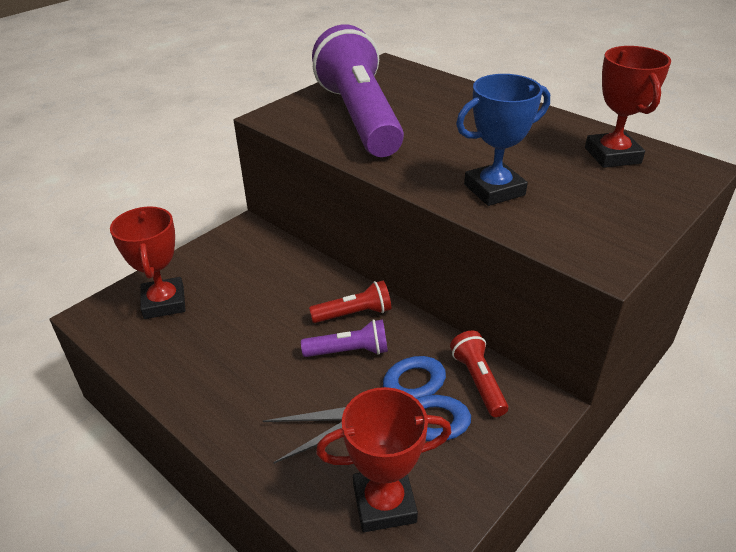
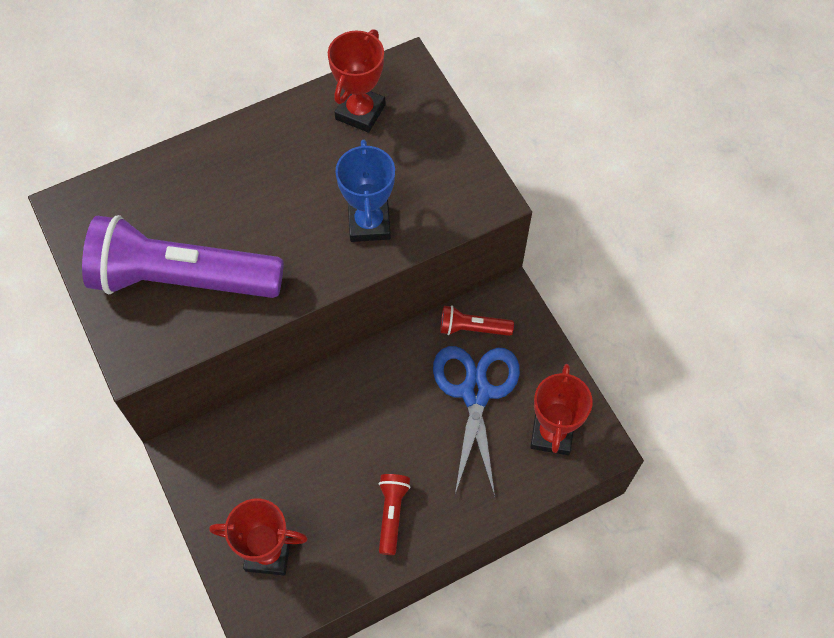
camera: 70 degrees left, 25 degrees up
(349, 351) = (402, 409): purple flashlight -> none
(354, 314) = (359, 390): red flashlight -> red flashlight (392, 514)
(612, 155) = (360, 112): red trophy -> red trophy turned 75 degrees counterclockwise

